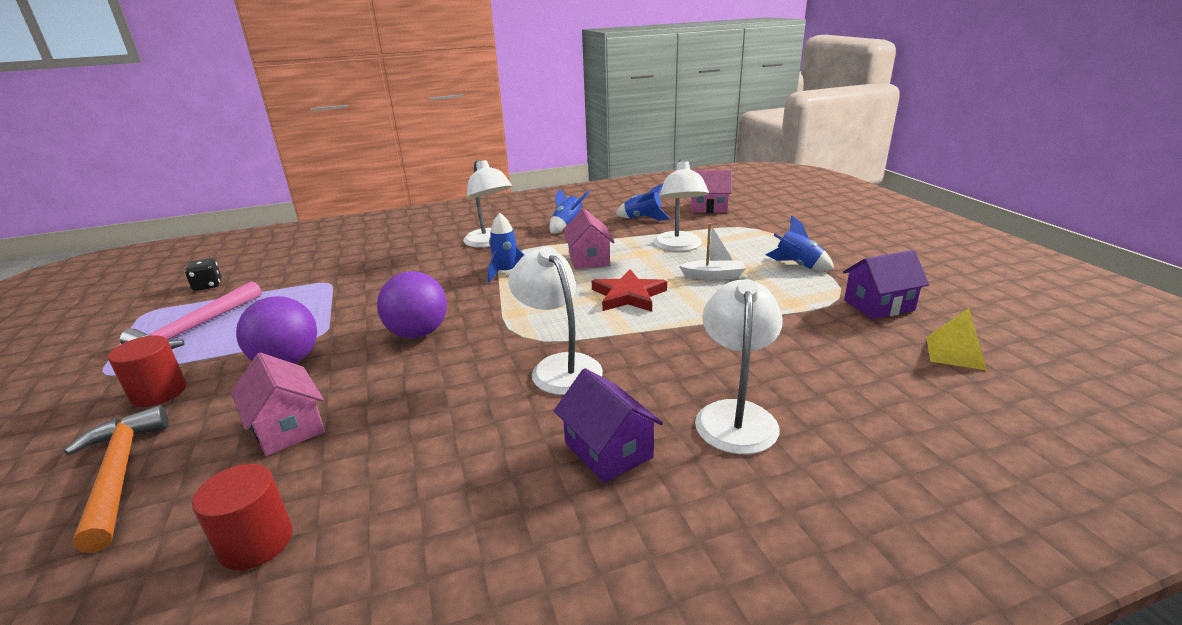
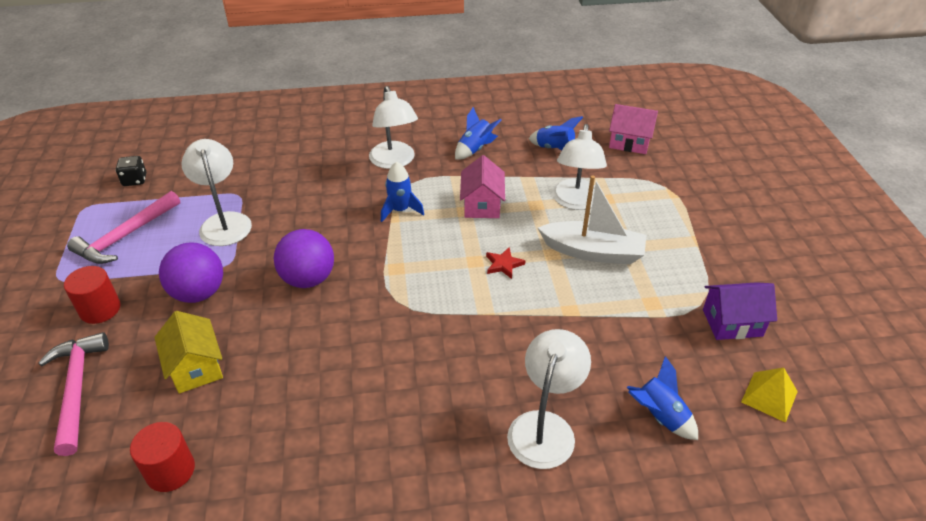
camera: 10 degrees right, 15 degrees up
(119, 474) = (77, 389): orange hammer -> pink hammer
(288, 427) = (196, 367): pink house -> yellow house
(559, 366) = (417, 343): white lamp -> white lamp (224, 222)
(608, 450) = (432, 441): purple house -> none
(628, 295) = (503, 264): red star -> red star, size x0.56
(713, 276) = (593, 252): white boat -> white boat, size x1.69
(797, 265) = (681, 251): blue rocket -> blue rocket (659, 416)

